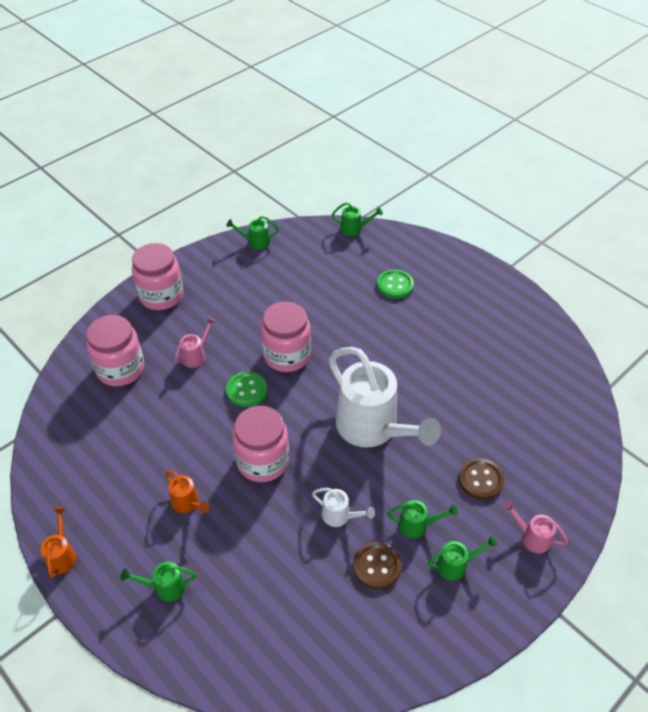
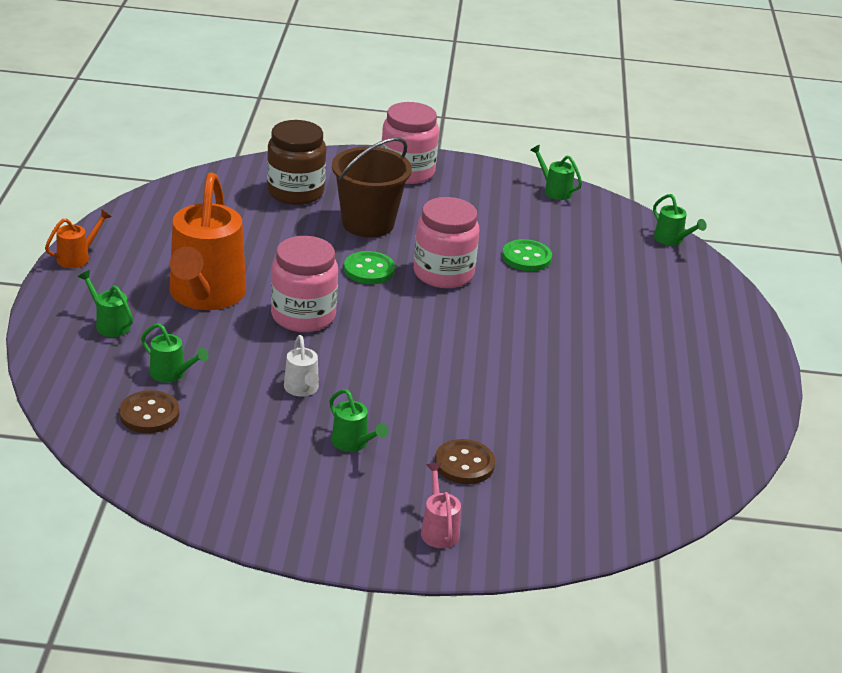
camera: 45 degrees right, 15 degrees down
(120, 369) = (295, 192): pink jar -> brown jar
(188, 504) = (205, 296): orange watering can -> orange watering can, size x2.37
(196, 355) = (368, 223): pink watering can -> brown bucket
(373, 429) = (430, 365): white watering can -> none
(376, 566) = (275, 436): brown button -> brown button (149, 414)
(395, 285) = (637, 299): green button -> green button (526, 257)
(456, 565) = (339, 489): green watering can -> green watering can (172, 374)

